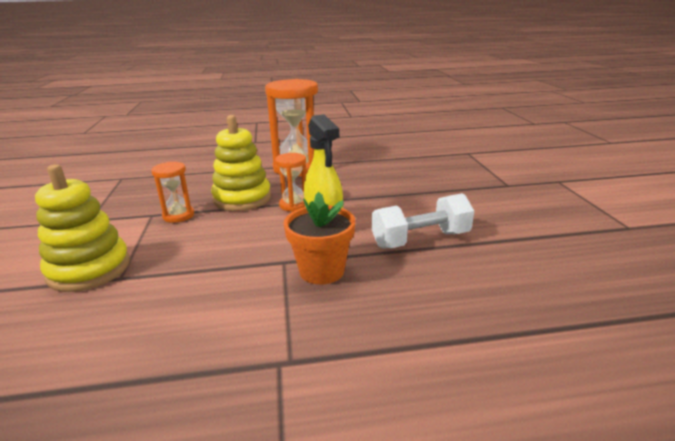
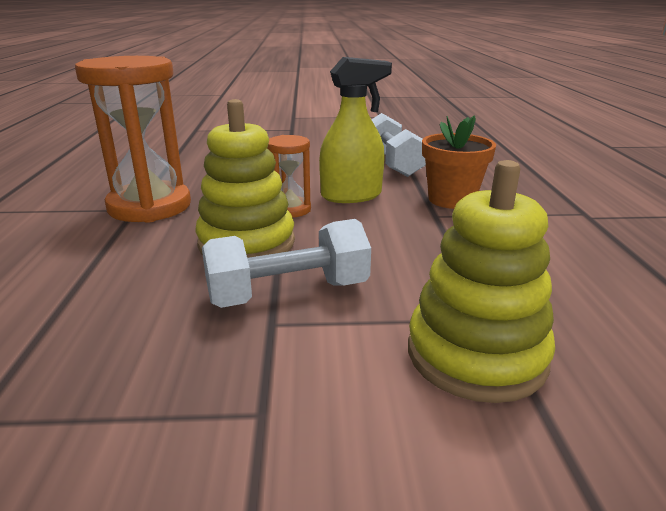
camera: 85 degrees left, 0 degrees up
(178, 215) = (288, 293): orange hourglass -> white dumbbell

